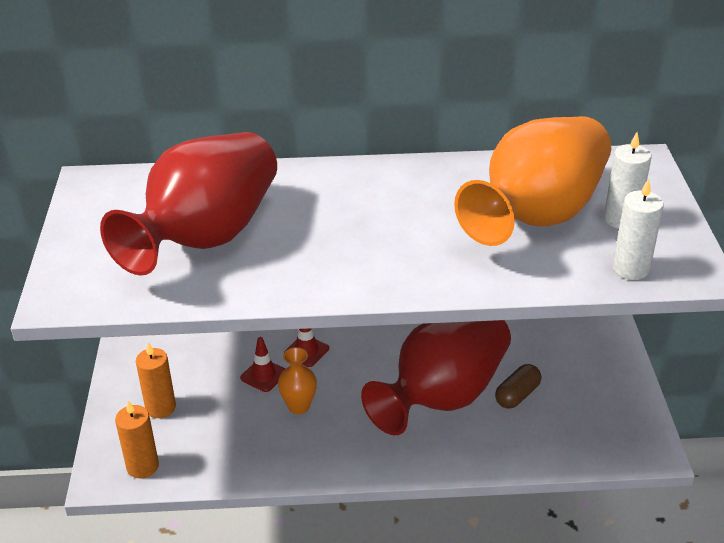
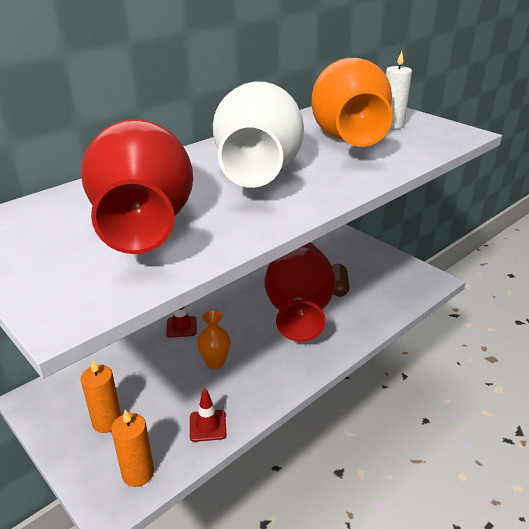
camera: 40 degrees left, 5 degrees down
(263, 375) = (167, 357): red traffic cone -> red traffic cone (207, 426)
(376, 221) = (258, 170): none -> white vase
(630, 269) = (435, 142): white candle -> none

